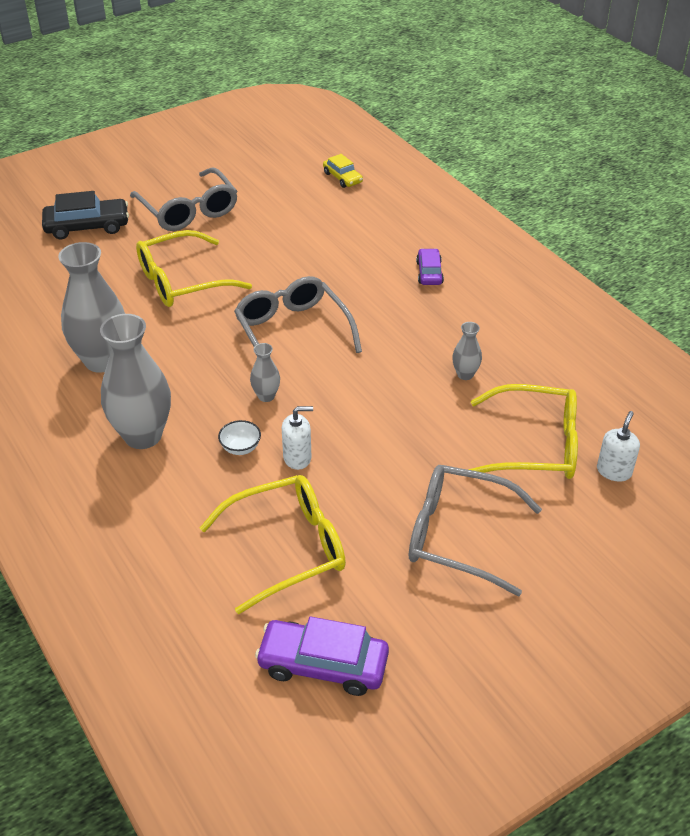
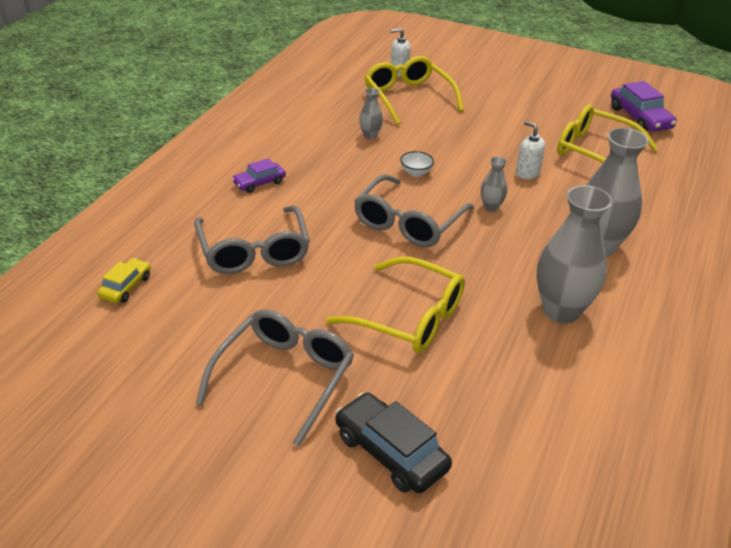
camera: 125 degrees left, 5 degrees down
(240, 448) = (550, 198): white bowl -> white bowl (416, 172)
(460, 536) = (508, 103): grey glasses -> grey glasses (253, 250)

